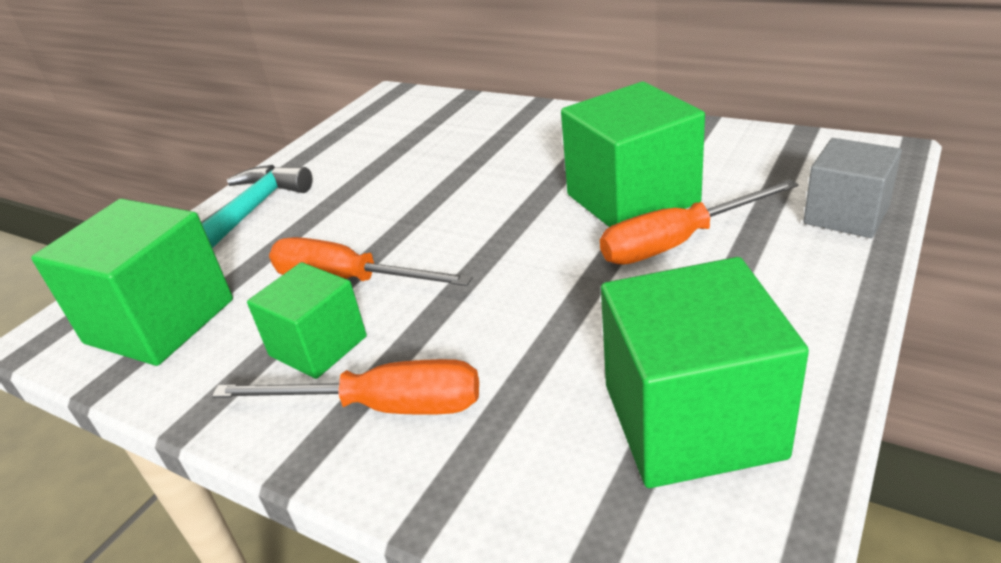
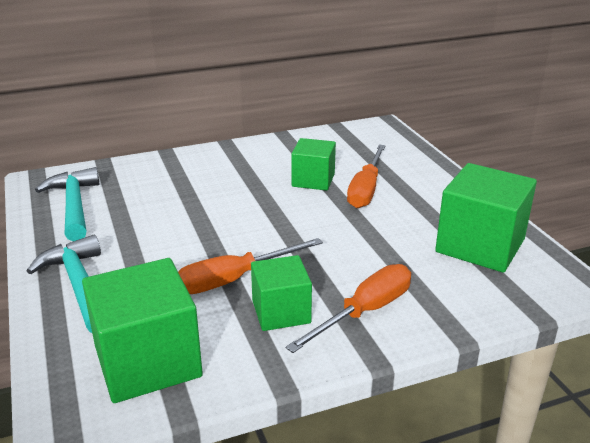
camera: 55 degrees left, 5 degrees down
(371, 133) = (74, 206): none -> turquoise hammer
(632, 199) = (313, 180): green cube -> green cube, size x0.62
(846, 215) = (409, 153): grey cube -> none

